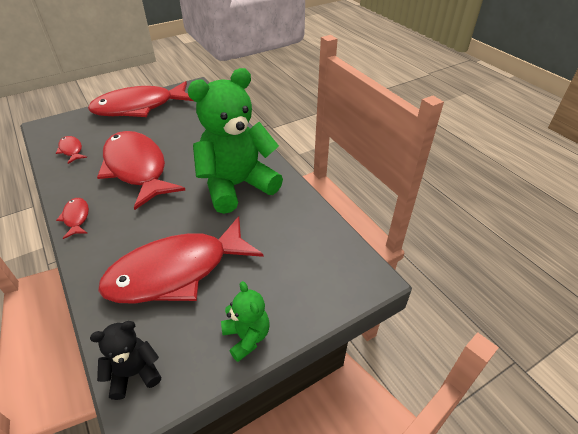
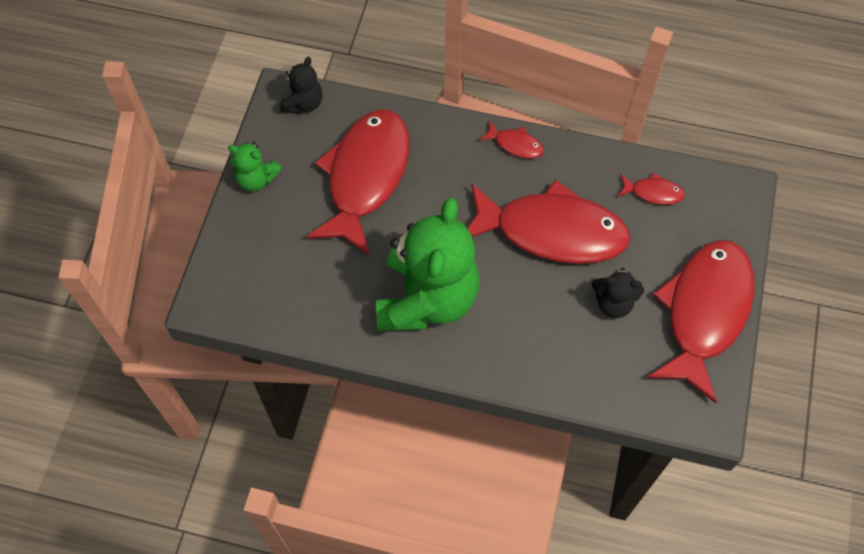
camera: 135 degrees right, 20 degrees up
(163, 130) = (613, 303): none -> black teddy bear

